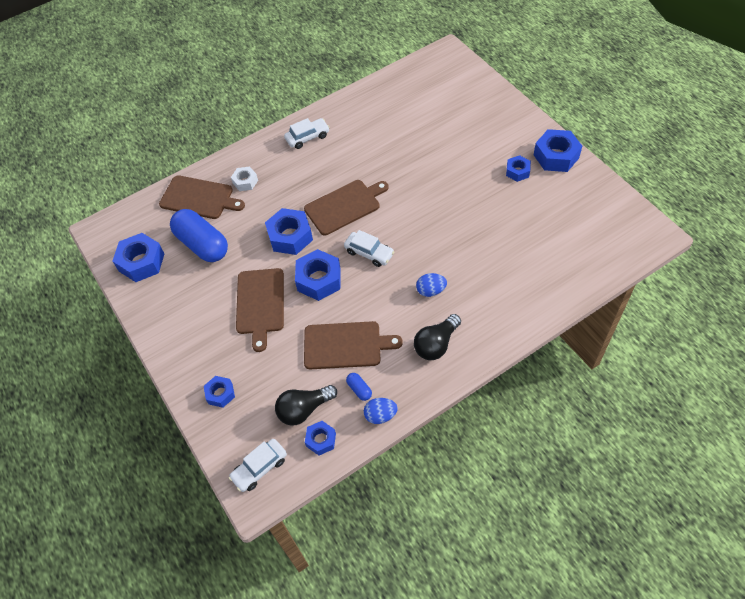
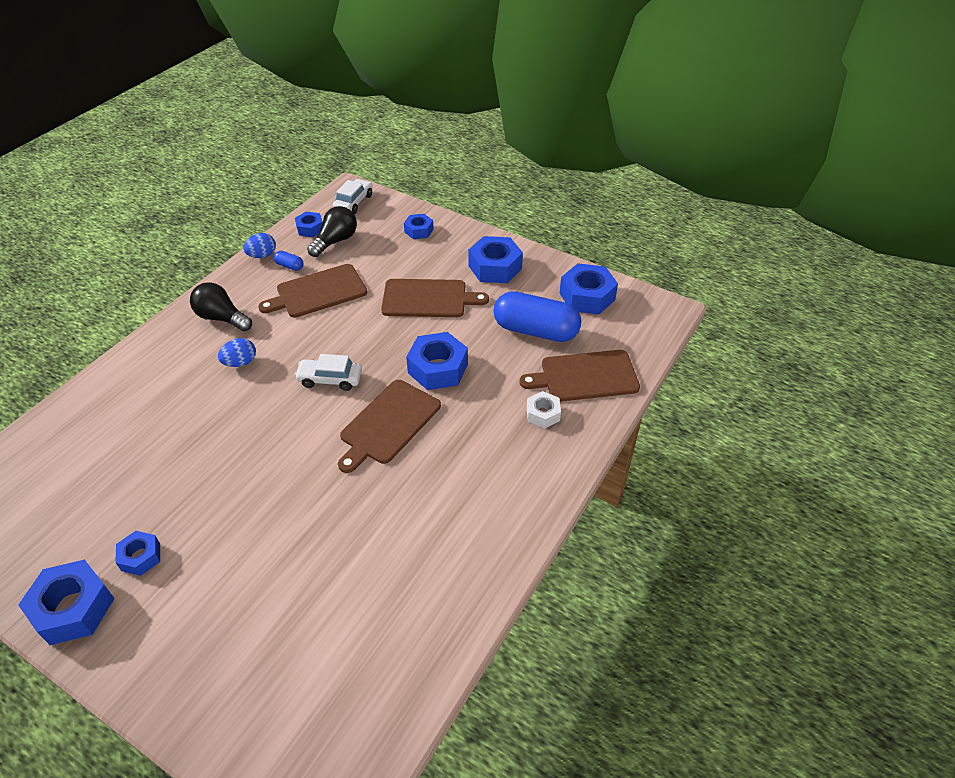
camera: 150 degrees right, 10 degrees down
(260, 304) = (428, 299): brown cutting board -> brown cutting board turned 120 degrees clockwise
(307, 137) = (500, 508): white car -> none
(319, 280) = (377, 336): blue nut -> blue nut (495, 267)
(436, 344) = (221, 318): black light bulb -> black light bulb turned 75 degrees counterclockwise

